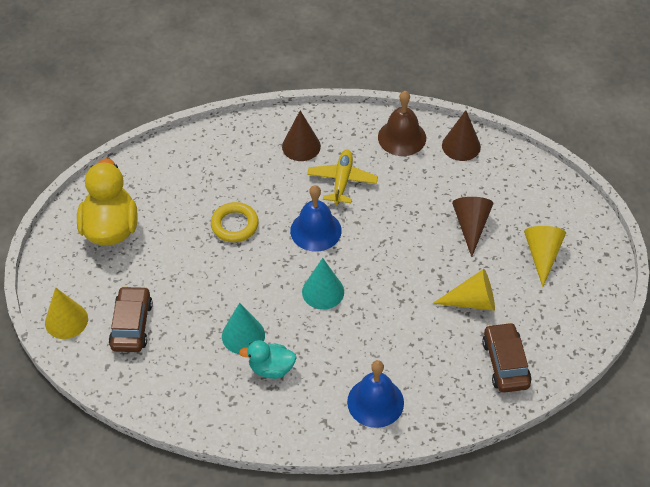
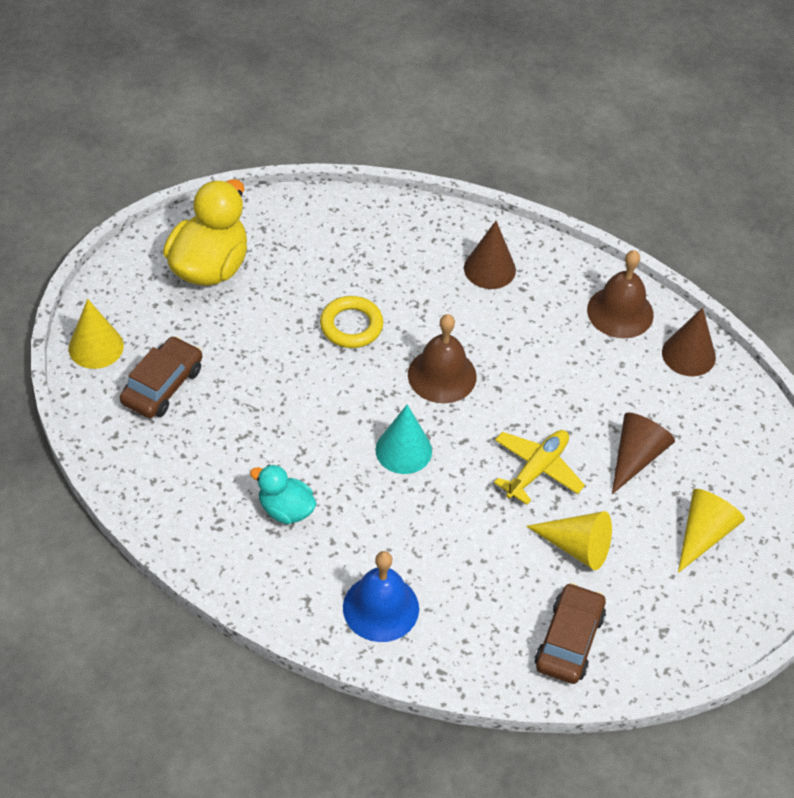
camera: 25 degrees right, 0 degrees up
(243, 335) = (278, 456): turquoise cone -> none
(315, 230) = (442, 375): blue bell -> brown bell
(342, 181) = (512, 331): yellow plane -> yellow plane (537, 469)

